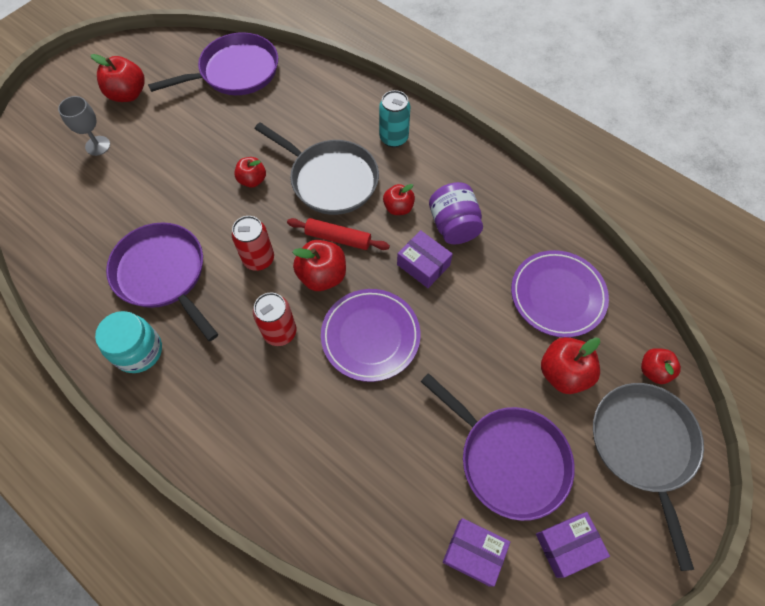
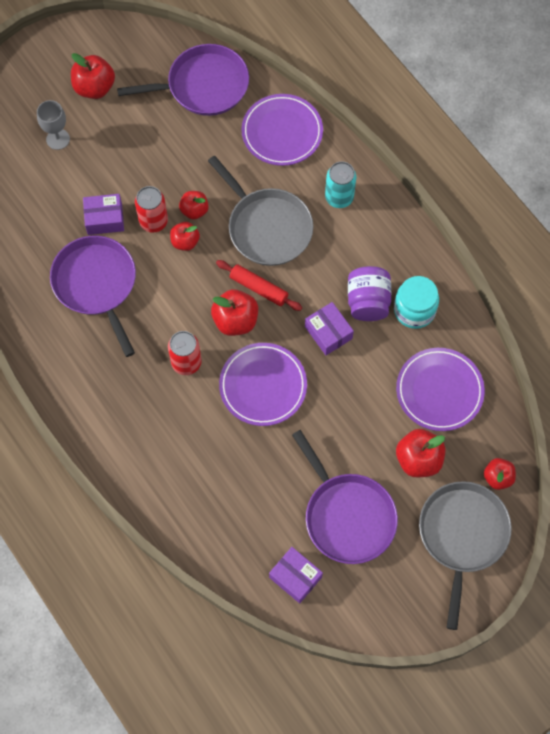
camera: 15 degrees right, 5 degrees up
(138, 351) = (64, 349): turquoise jar -> turquoise jar (414, 310)
(259, 259) = (183, 291): red can -> red can (153, 221)
(321, 95) = (282, 132): none -> purple plate
(398, 208) = (322, 271): red apple -> red apple (185, 242)
(567, 545) = (370, 591): purple box -> purple box (104, 219)

